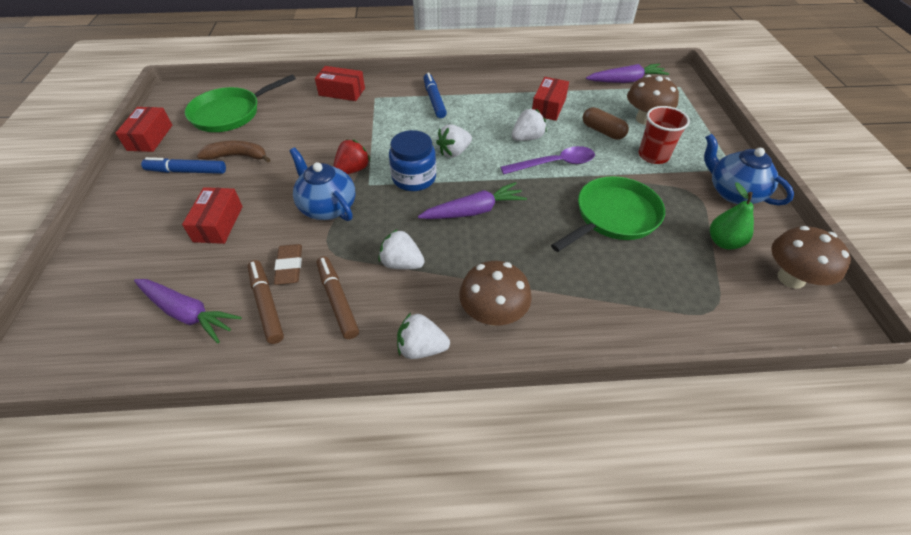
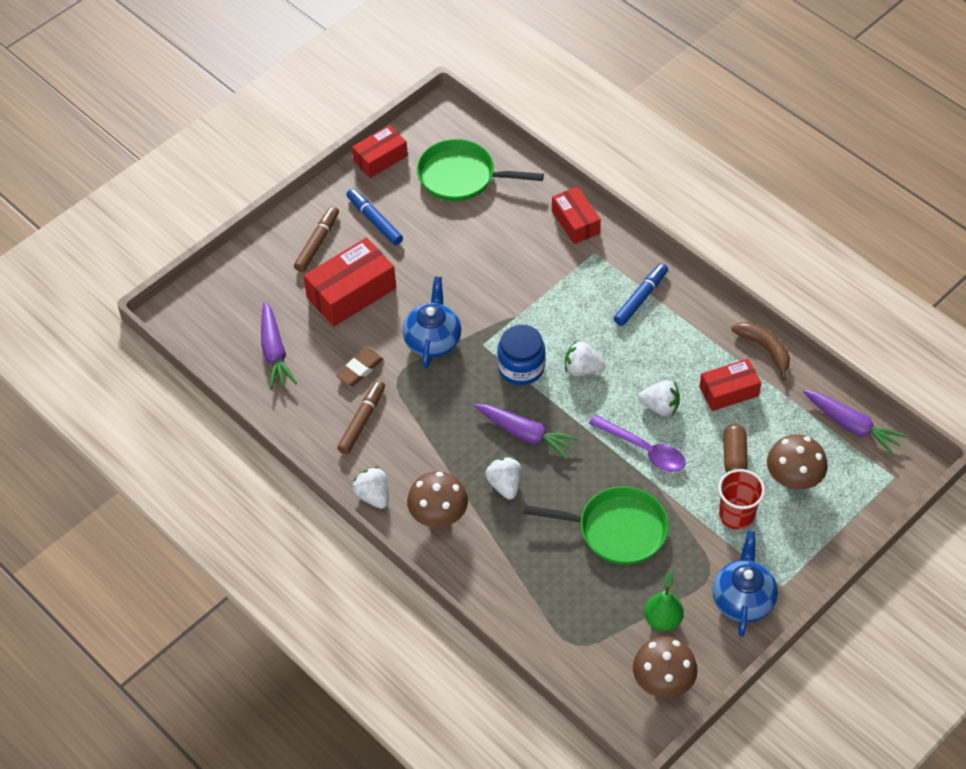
camera: 50 degrees right, 5 degrees up
(218, 224) = (351, 293): red box -> red box, size x1.56
(237, 156) = (421, 234): brown banana -> brown banana (765, 349)
(266, 305) = (320, 386): brown marker -> brown marker (317, 243)
(353, 170) = (487, 320): red strawberry -> none
(401, 263) = (428, 430): white strawberry -> white strawberry (505, 485)

